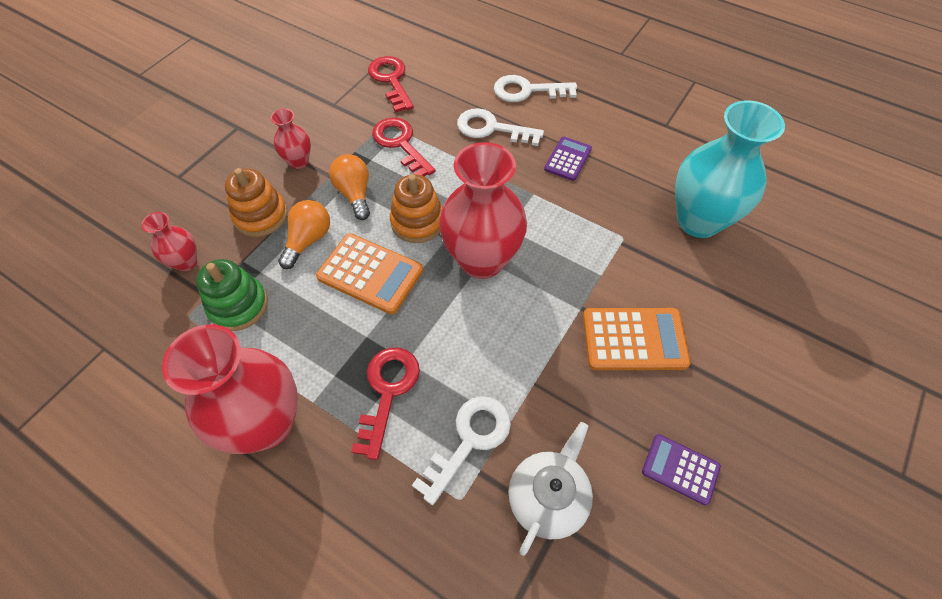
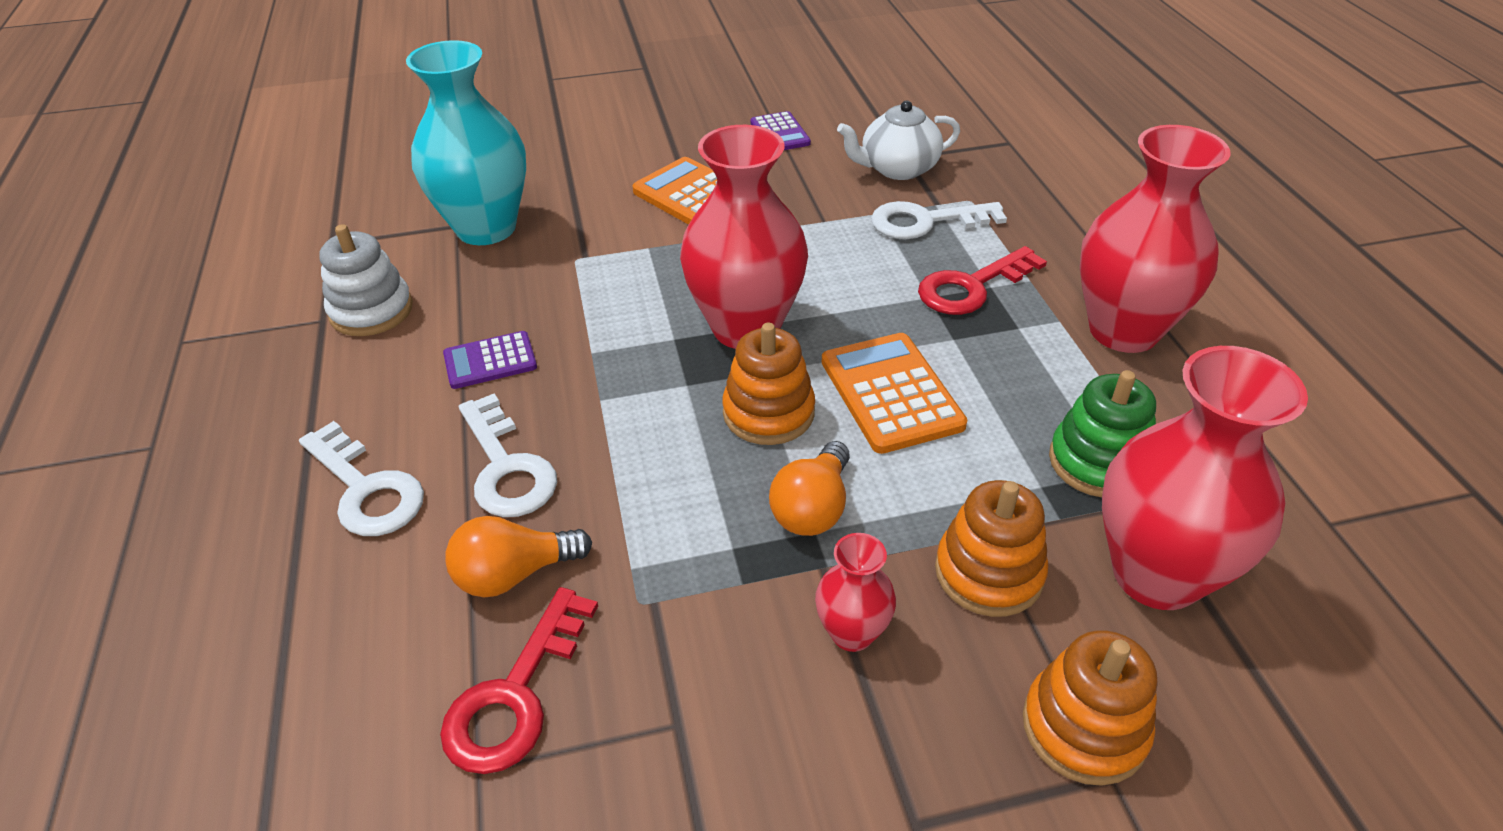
camera: 135 degrees left, 15 degrees down
(186, 262) = (1156, 574): red vase -> red vase, size x2.09
(193, 185) = (1084, 727): none -> orange stacking toy
(308, 240) = (939, 485): orange light bulb -> orange light bulb (514, 574)
(400, 144) = (659, 541): red key -> none
(656, 142) = (371, 311): none -> white stacking toy

